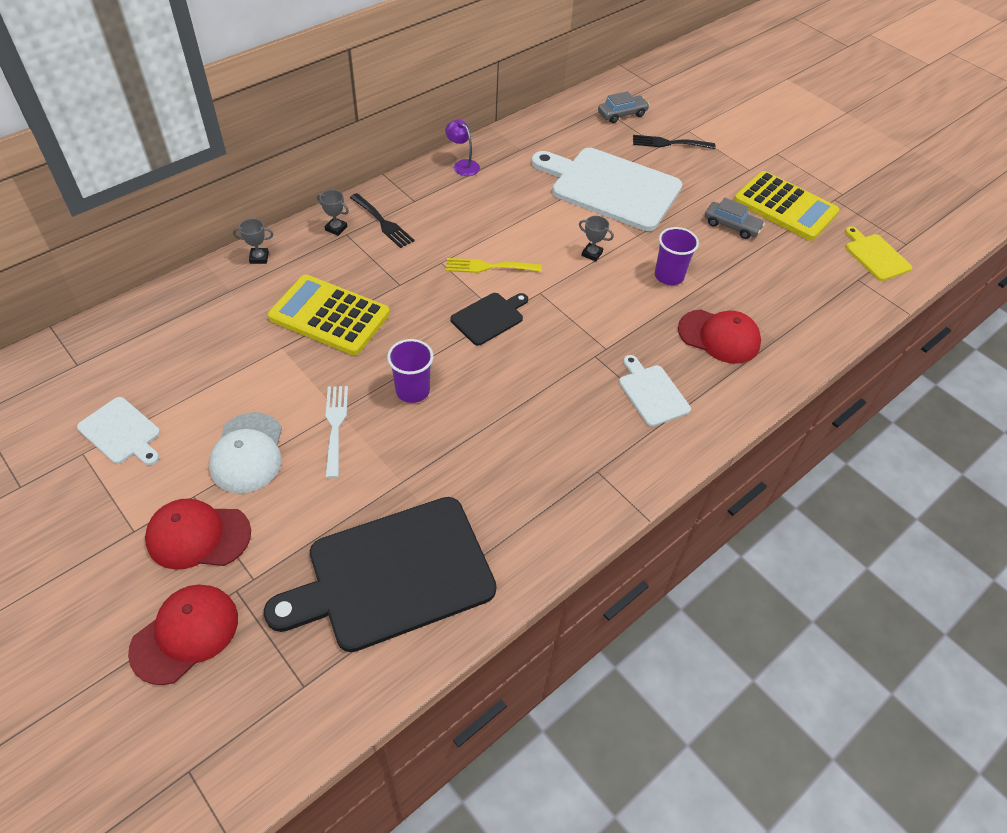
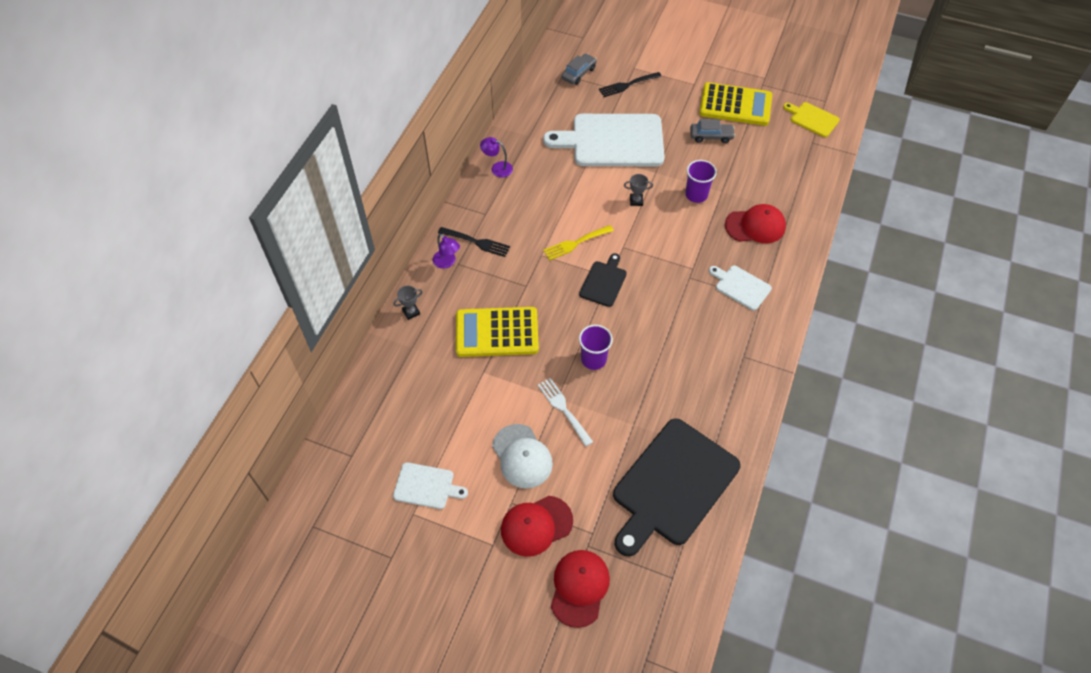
camera: 25 degrees left, 5 degrees up
(336, 228) = (447, 262): grey trophy -> purple lamp

